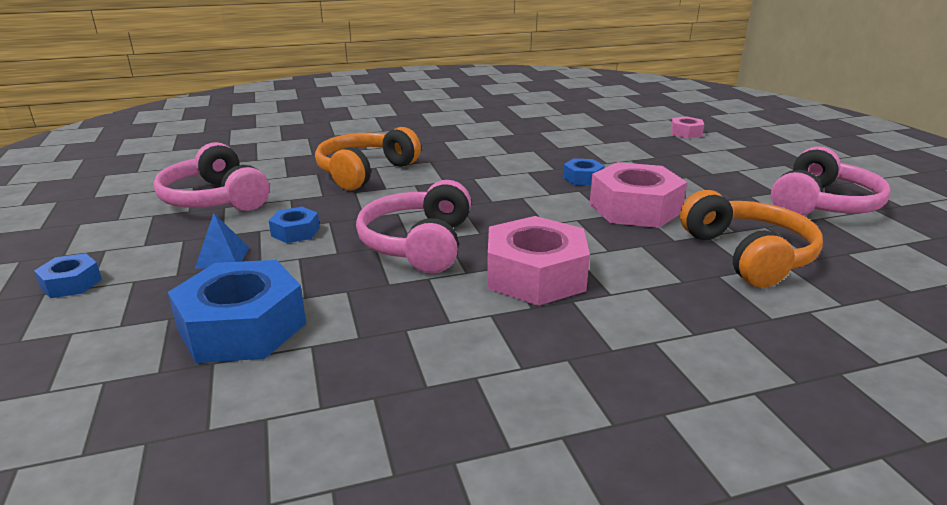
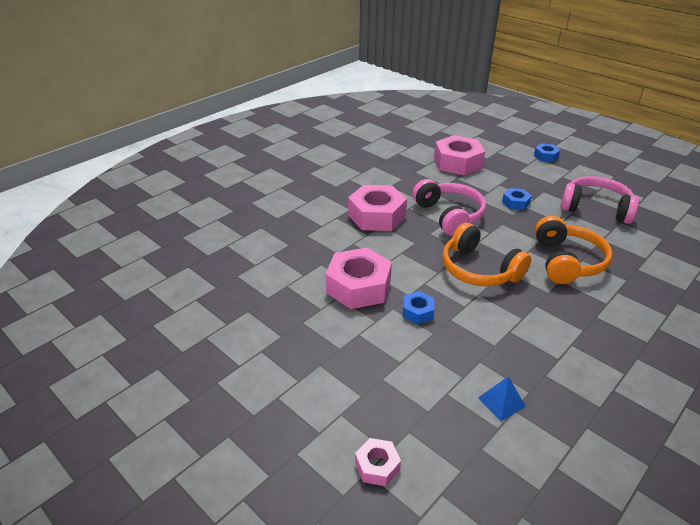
camera: 150 degrees right, 10 degrees up
(222, 257) = (518, 181): blue pyramid -> blue pyramid (501, 402)
(242, 327) = (457, 163): blue nut -> pink nut
(748, 255) = (276, 264): orange headphones -> orange headphones (479, 269)
(822, 204) = (224, 343): pink headphones -> none

